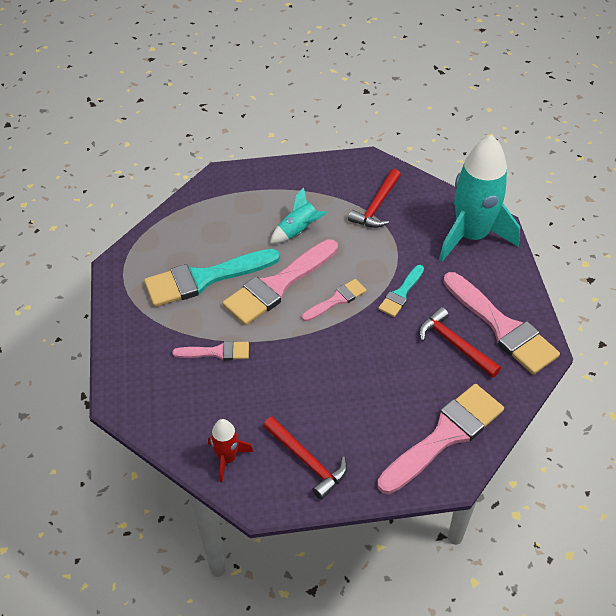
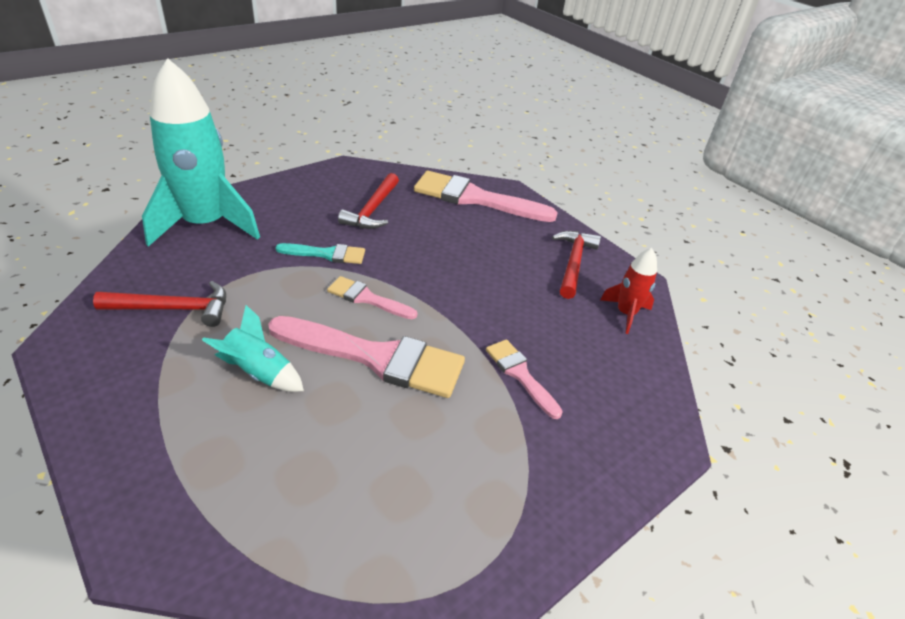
camera: 125 degrees left, 10 degrees down
(205, 278) = (413, 444): turquoise brush -> none
(502, 327) = (332, 188): pink brush -> none

